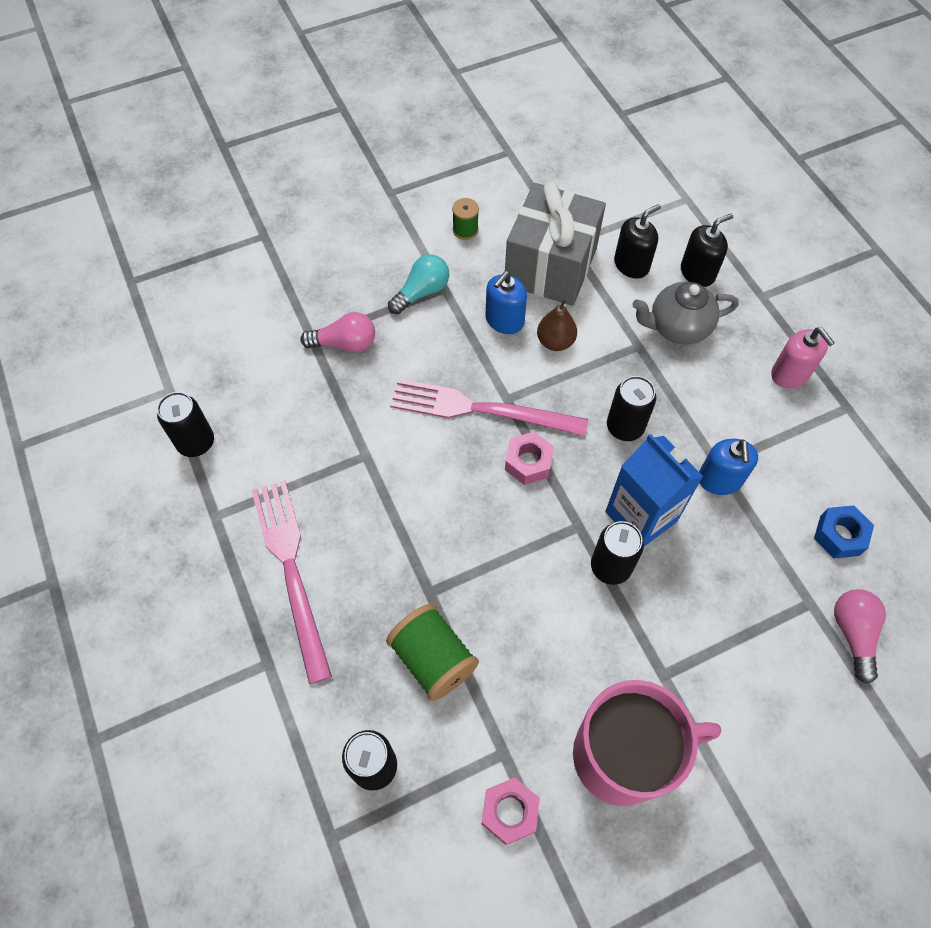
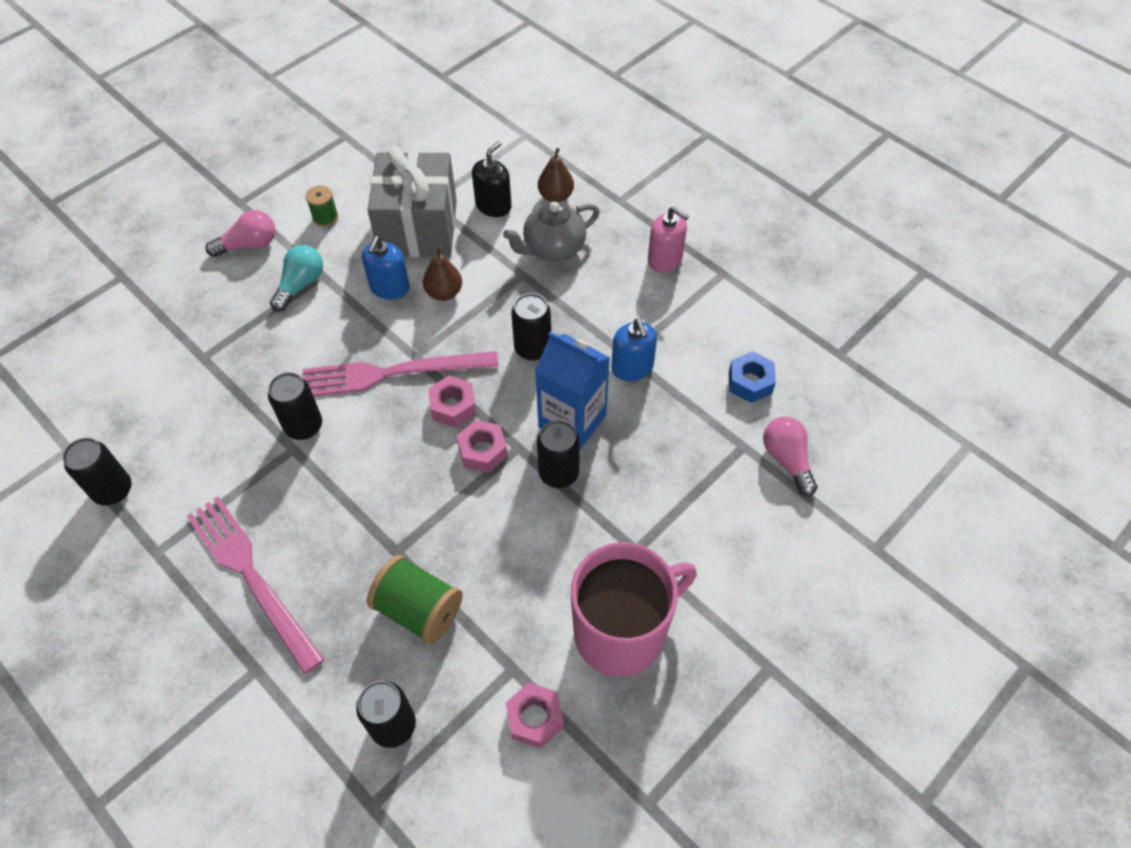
camera: 20 degrees left, 5 degrees down
(345, 344) = (238, 353): pink light bulb -> pink light bulb (249, 245)
(382, 436) = (304, 426): none -> black can
(543, 518) = (483, 451): none -> pink nut
(697, 273) = (556, 196): black soap dispenser -> brown pear

